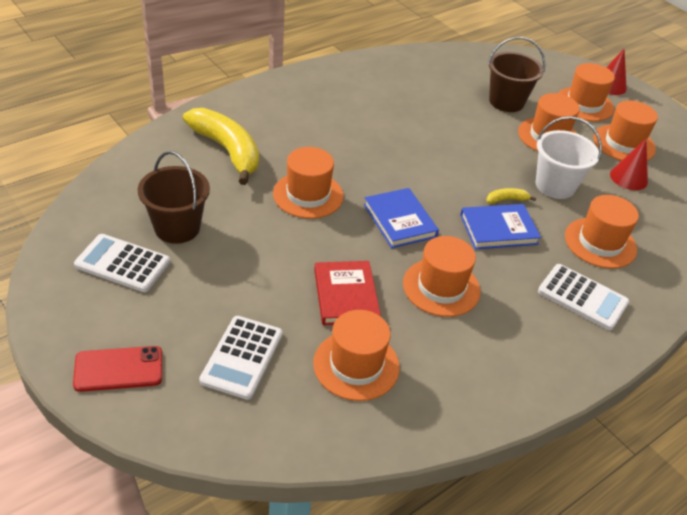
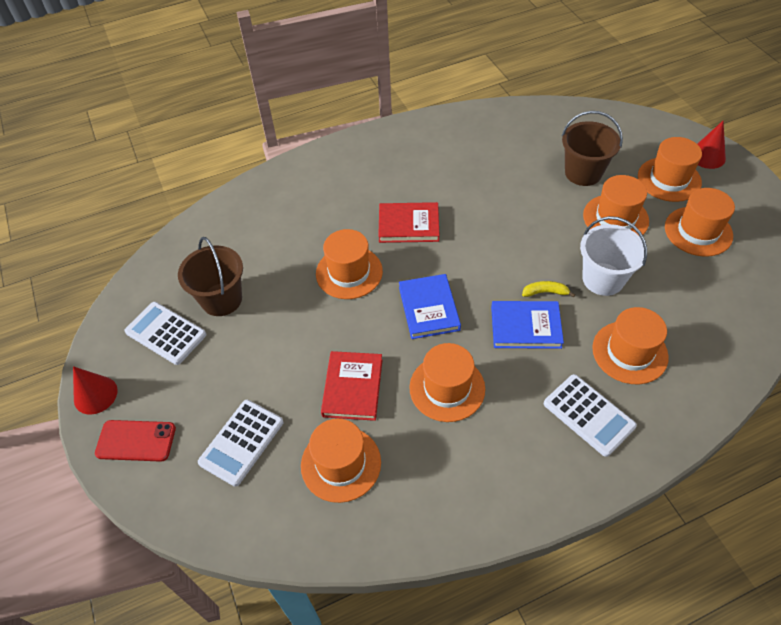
camera: 20 degrees right, 10 degrees up
(227, 150) = (288, 218): yellow banana -> none
(355, 151) = (408, 225): none -> red book
(628, 178) = (689, 275): red cone -> red cone (95, 395)

